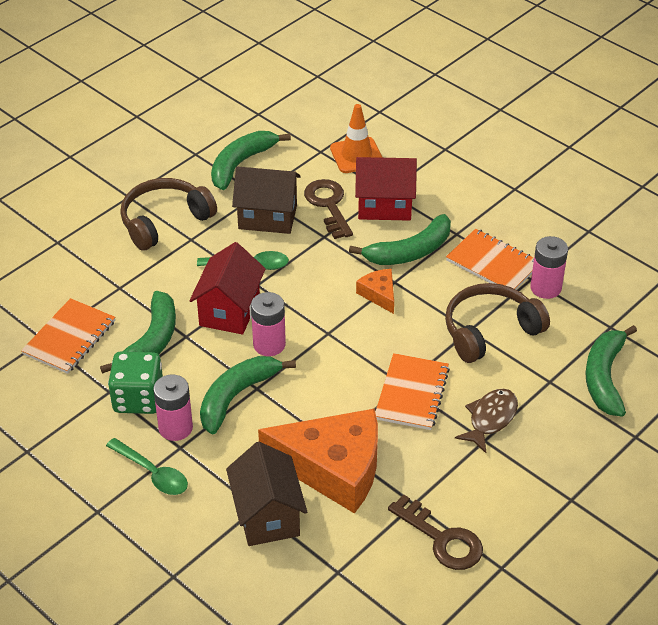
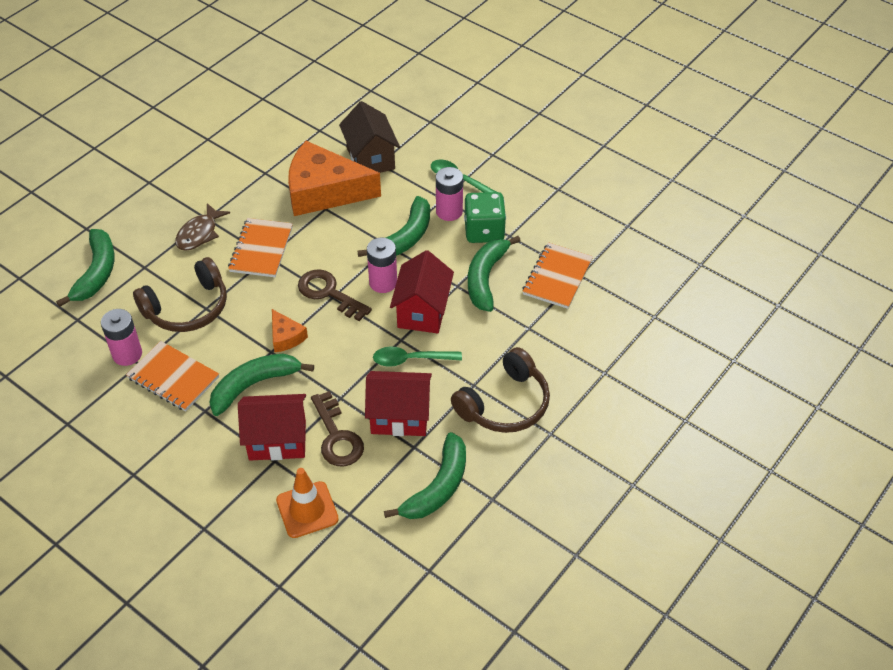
camera: 175 degrees right, 5 degrees up
(267, 217) = (399, 417): brown house -> red house
(442, 539) = (247, 152): brown key -> brown key (329, 293)

